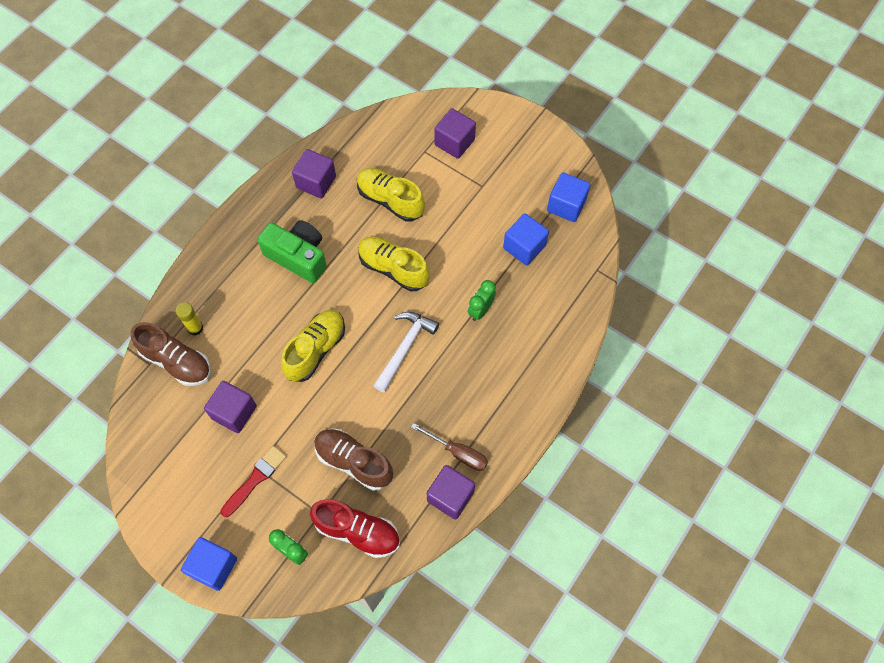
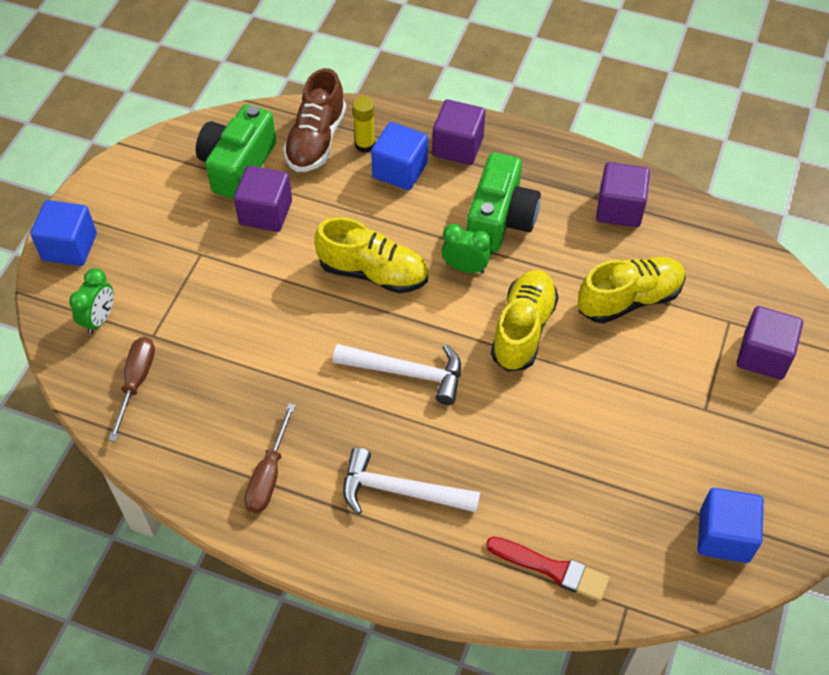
camera: 75 degrees right, 10 degrees down
(179, 424) = (237, 165): none -> green camera
(255, 479) = (184, 257): red brush -> red brush (552, 569)
(354, 462) = (229, 354): brown shoe -> none
(357, 531) = (136, 382): red shoe -> brown screwdriver
(390, 200) = (629, 299): yellow shoe -> yellow shoe turned 45 degrees clockwise
(450, 496) = (204, 480): purple cube -> purple cube (458, 146)
(480, 310) = (497, 454): green clock -> green clock (465, 268)
(491, 373) = (401, 491): none -> white hammer
(524, 247) = (624, 490): blue cube -> blue cube (400, 170)

